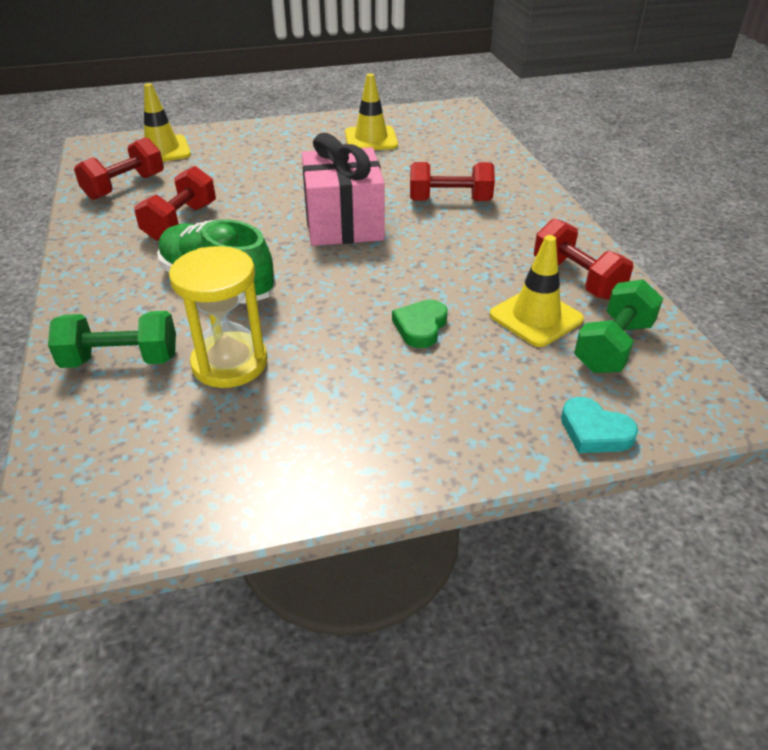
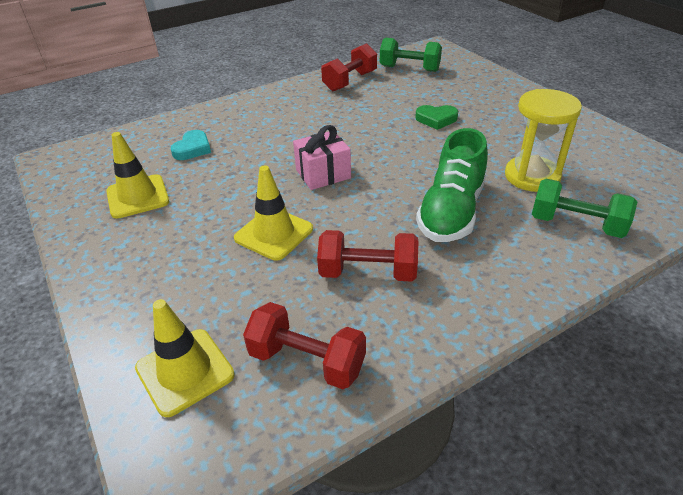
camera: 105 degrees left, 0 degrees up
(121, 360) = (576, 224): green dumbbell -> green dumbbell turned 45 degrees counterclockwise
(343, 223) = (323, 174): pink gift -> pink gift, size x0.63
(450, 200) = (264, 134): red dumbbell -> none
(536, 317) = (399, 89): yellow traffic cone -> yellow traffic cone (274, 233)
(594, 431) = (478, 69): turquoise heart -> turquoise heart (193, 149)

